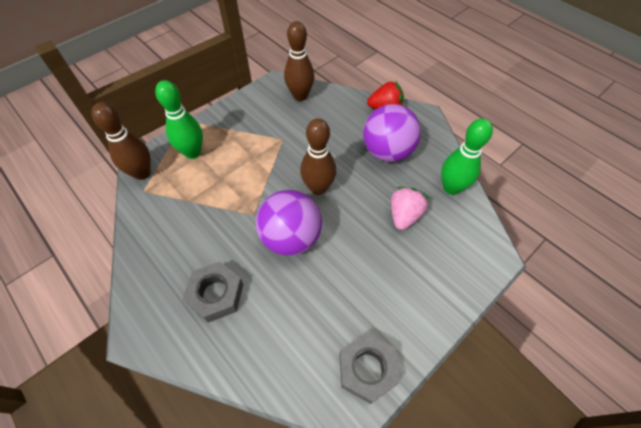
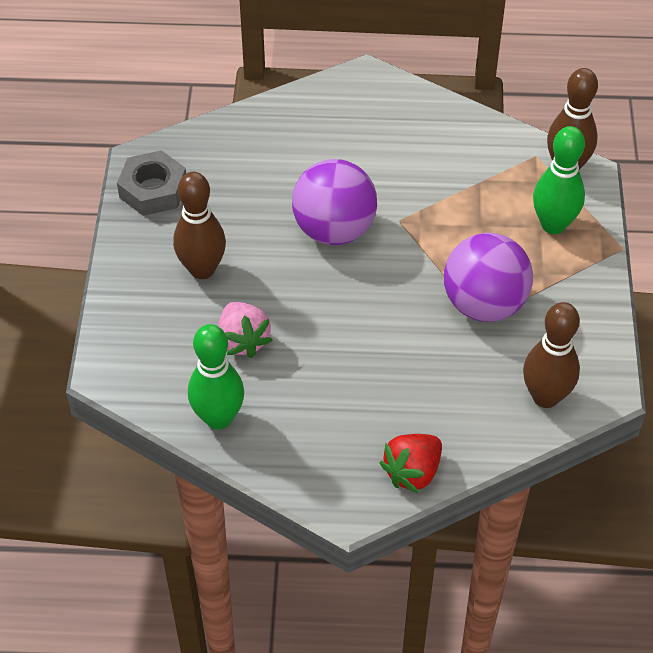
camera: 135 degrees right, 5 degrees down
(216, 294) = (341, 141): grey nut -> none
(318, 188) = (368, 297): brown bowling pin -> brown bowling pin (202, 269)
(387, 152) = (340, 405): purple ball -> purple ball (484, 304)

